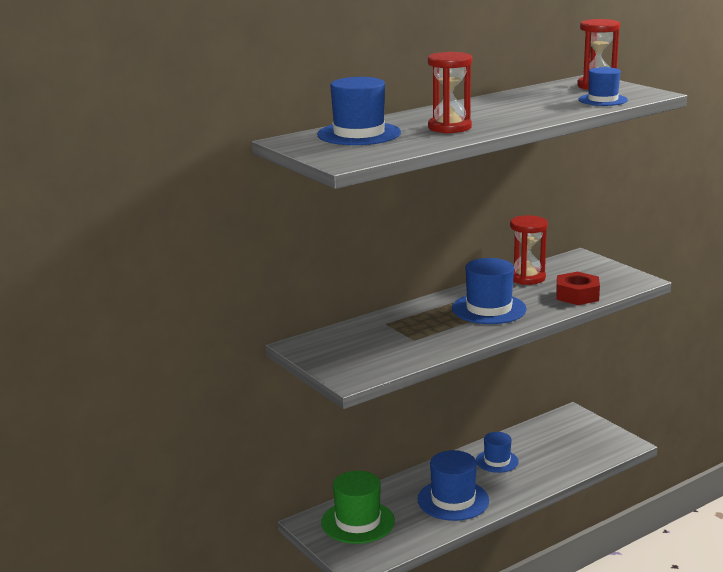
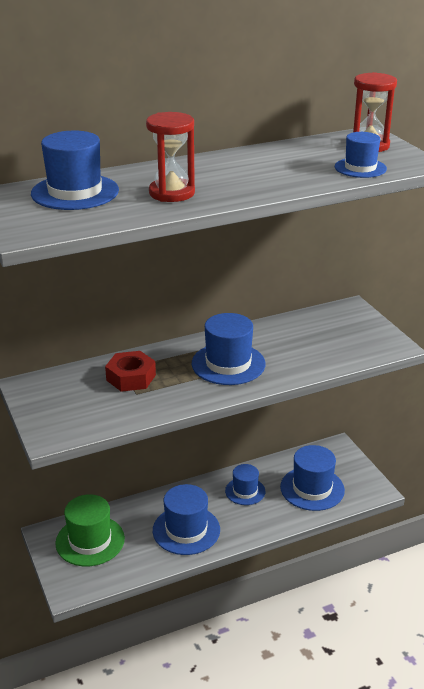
camera: 10 degrees right, 10 degrees up
(527, 278) = (285, 328): red hourglass -> none
(563, 450) = (312, 488): none -> blue hat
(577, 295) = (323, 358): red nut -> red nut (131, 377)

